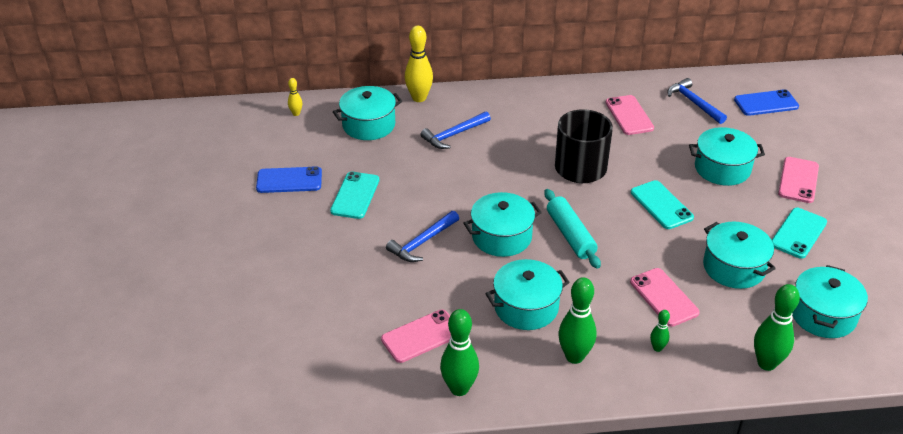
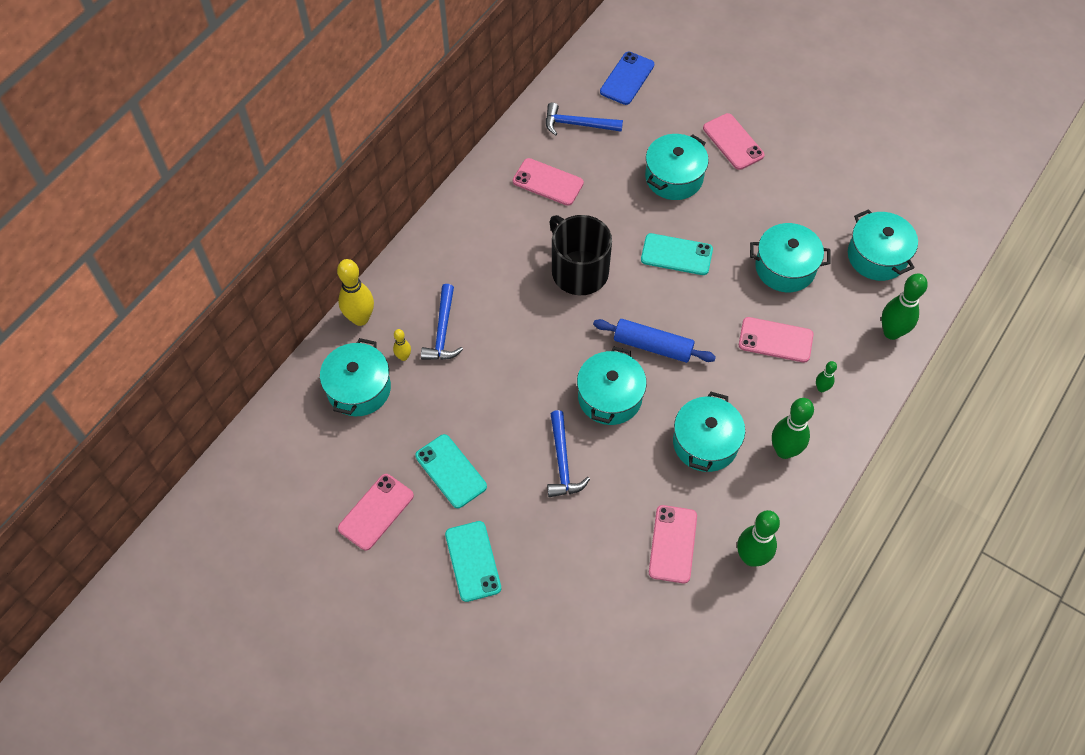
camera: 50 degrees left, 20 degrees up
(289, 180) = (376, 512): blue phone -> pink phone
(296, 113) = (277, 438): yellow bowling pin -> yellow bowling pin (403, 357)
(570, 235) = (653, 346): turquoise rolling pin -> blue rolling pin
(798, 233) = (787, 195): turquoise phone -> turquoise phone (472, 561)

